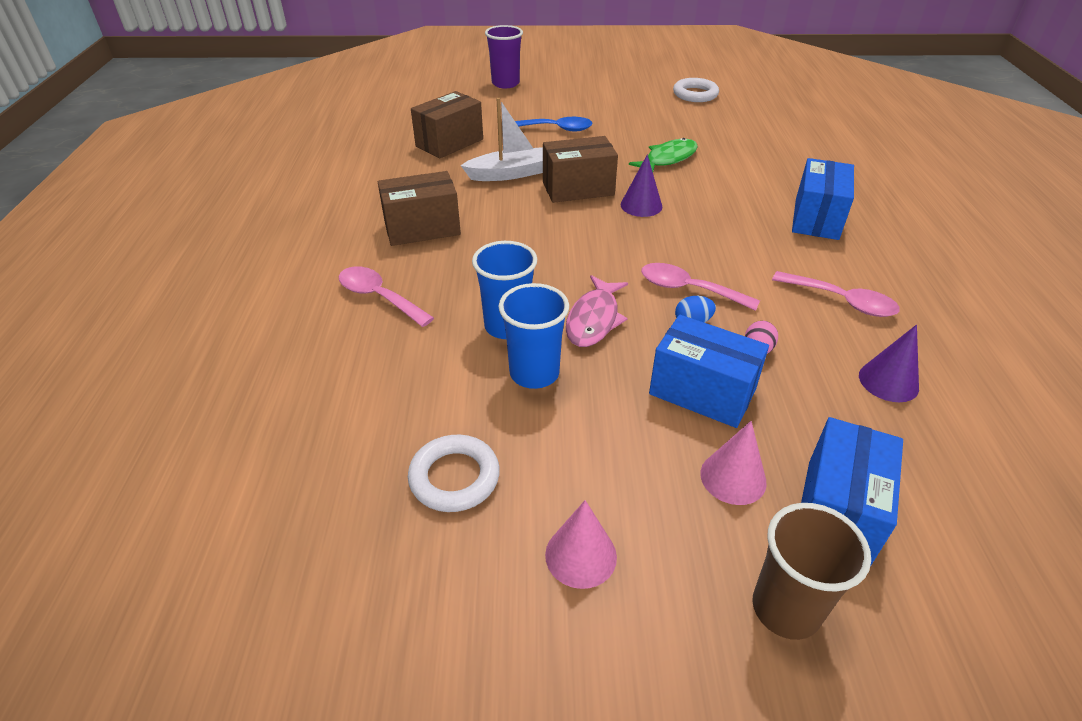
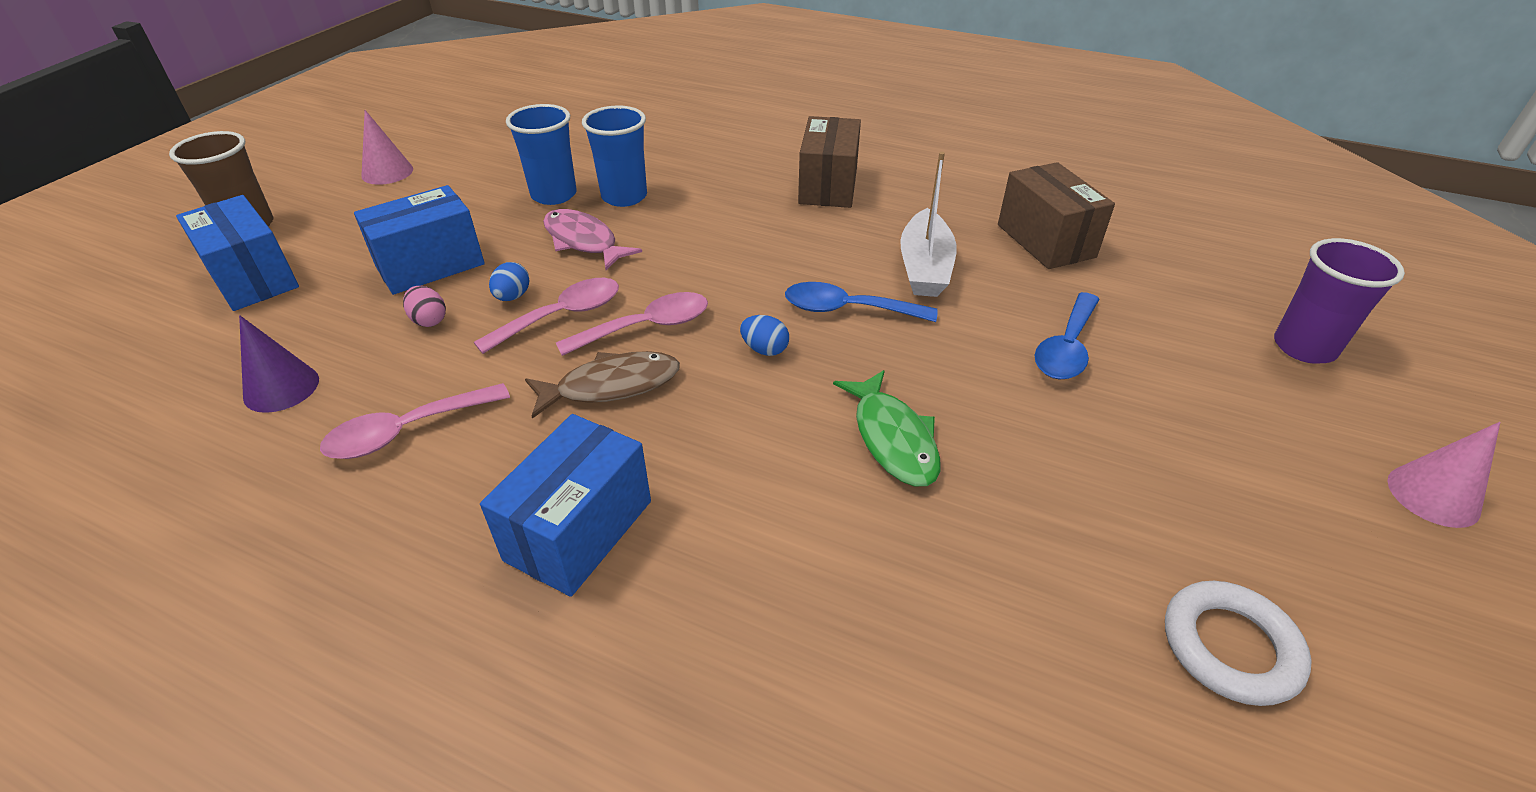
camera: 115 degrees right, 0 degrees up
(379, 297) = (727, 150): pink spoon -> pink spoon (646, 327)
(454, 477) = (500, 147): white ring -> none
(578, 189) = (848, 309): brown box -> blue spoon
(641, 205) = (764, 349): purple cone -> blue egg
(725, 244) = (611, 386): none -> brown fish
(733, 477) = (344, 246): pink cone -> pink cone (1433, 495)
(816, 218) = (579, 530): blue box -> blue box turned 75 degrees clockwise

